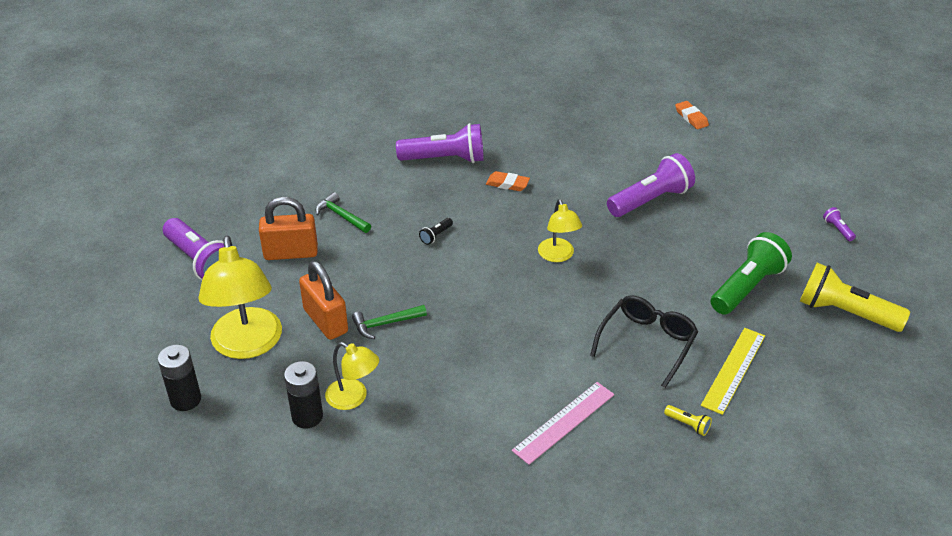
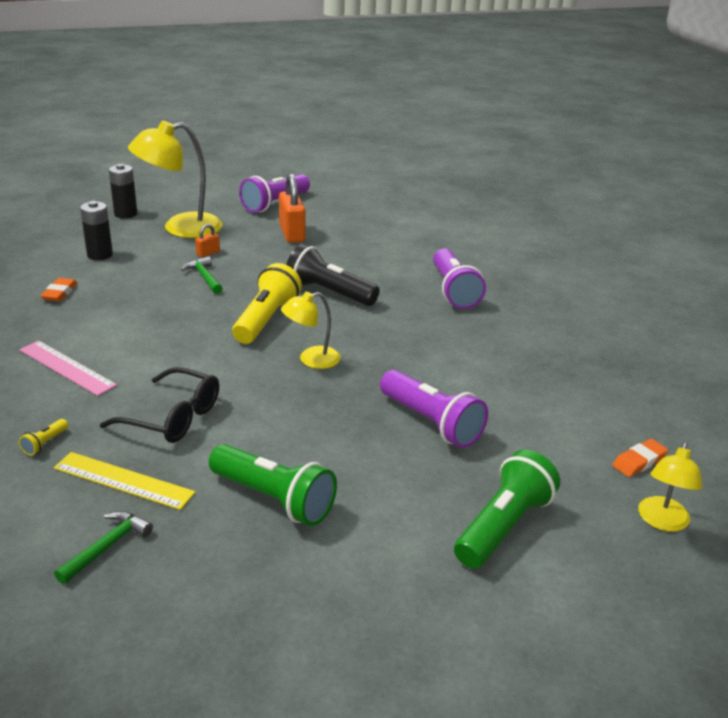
camera: 80 degrees right, 10 degrees down
(325, 321) = (208, 253): orange padlock -> orange padlock, size x0.48
(341, 216) = (346, 249): green hammer -> green hammer (107, 547)
(353, 398) = (116, 270): yellow lamp -> yellow lamp (662, 521)
(436, 236) = (329, 293): black flashlight -> black flashlight, size x2.43
(507, 184) = (425, 326): orange eraser -> orange eraser (59, 293)
(762, 185) = (503, 526): none -> green flashlight
(837, 229) = (421, 605): purple flashlight -> none
(845, 313) = (226, 595): yellow flashlight -> yellow flashlight (266, 320)

